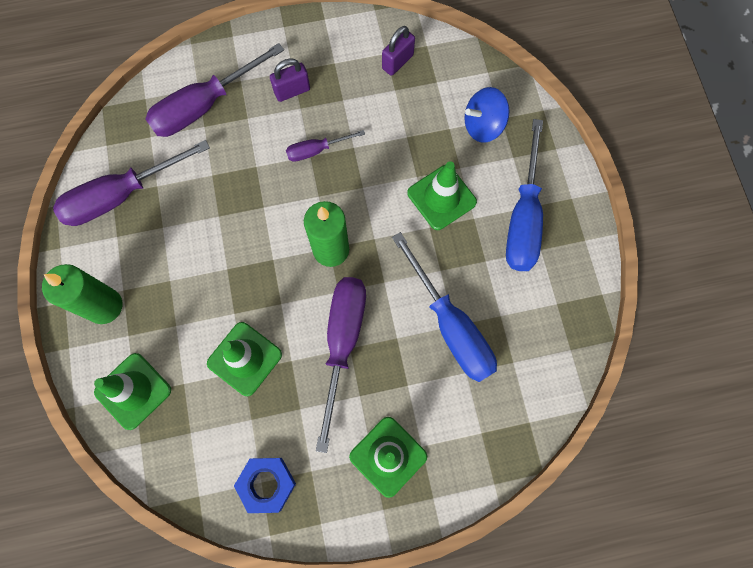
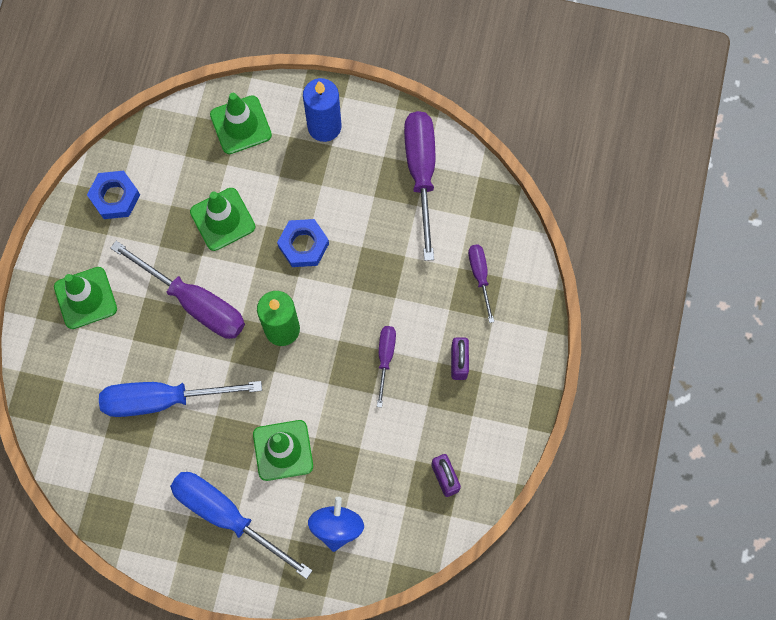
camera: 115 degrees right, 0 degrees up
(104, 306) = (324, 126): green candle -> blue candle
(204, 106) = (480, 276): purple screwdriver -> purple screwdriver, size x0.52
(239, 268) = (303, 245): none -> blue nut

